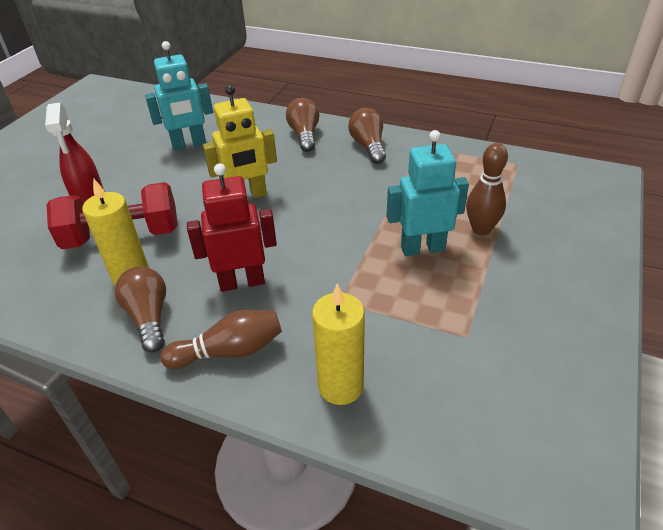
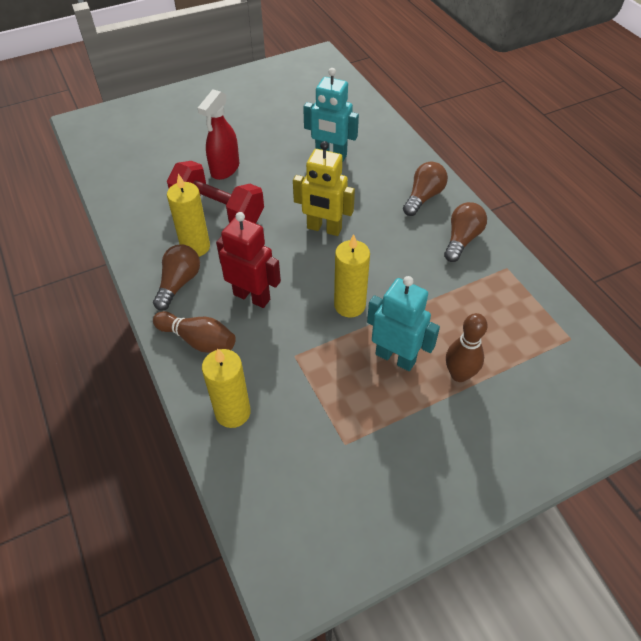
camera: 40 degrees right, 10 degrees up
(339, 236) = (349, 305): none -> yellow candle

